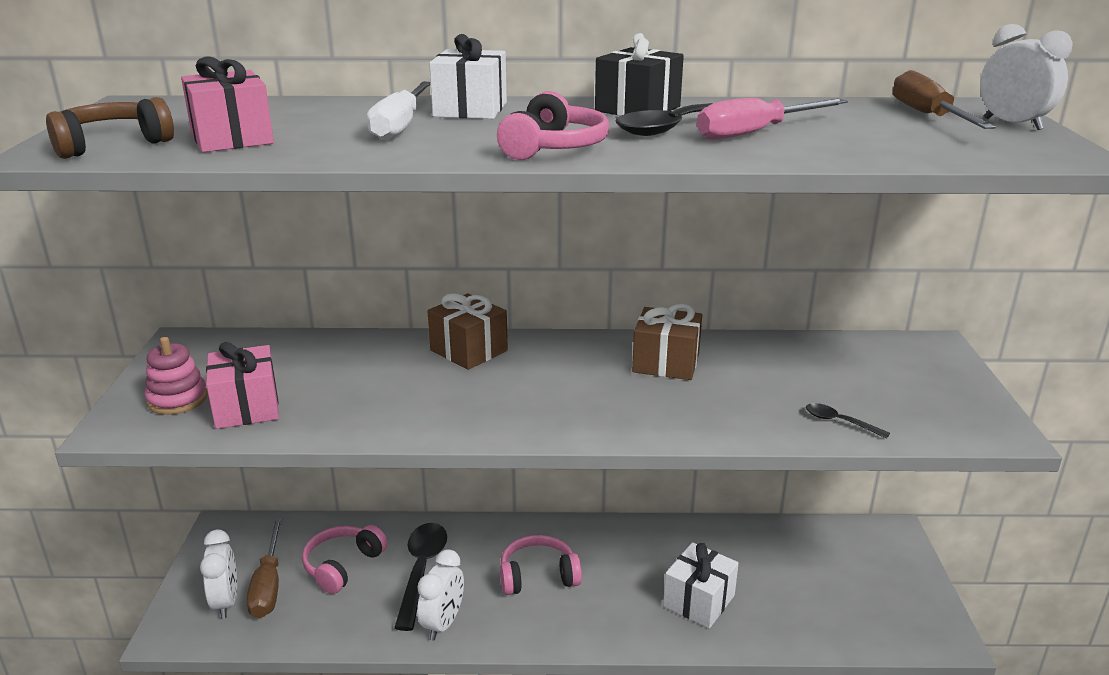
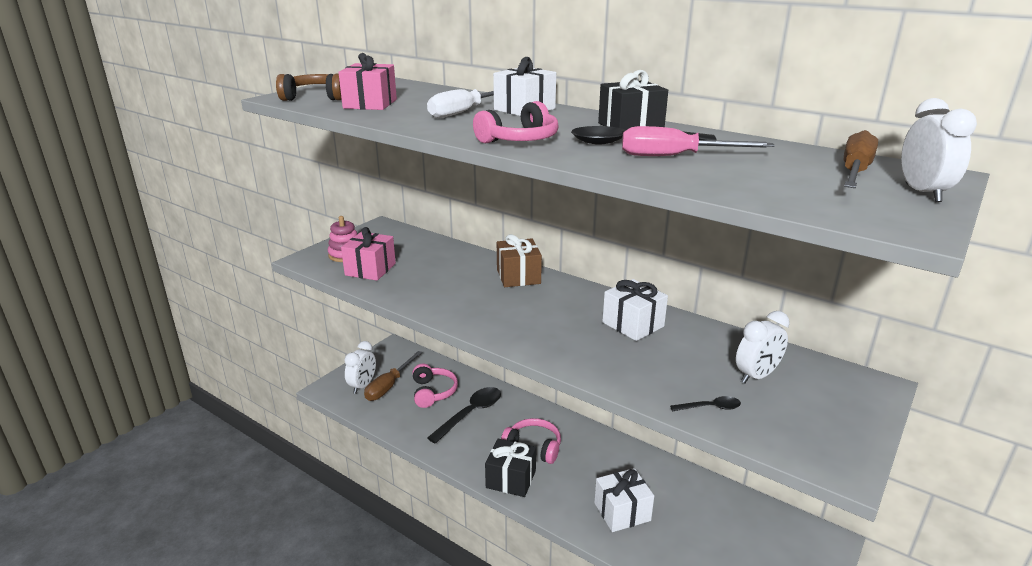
camera: 35 degrees right, 0 degrees up
(342, 565) = (433, 392): pink headphones -> pink headphones turned 105 degrees clockwise
(443, 623) = (455, 448): white clock -> white clock (756, 376)
(547, 627) = (511, 479): none -> black gift
(666, 363) = (633, 324): brown gift -> white gift
(840, 422) = (710, 407): black spoon -> black spoon turned 105 degrees clockwise

